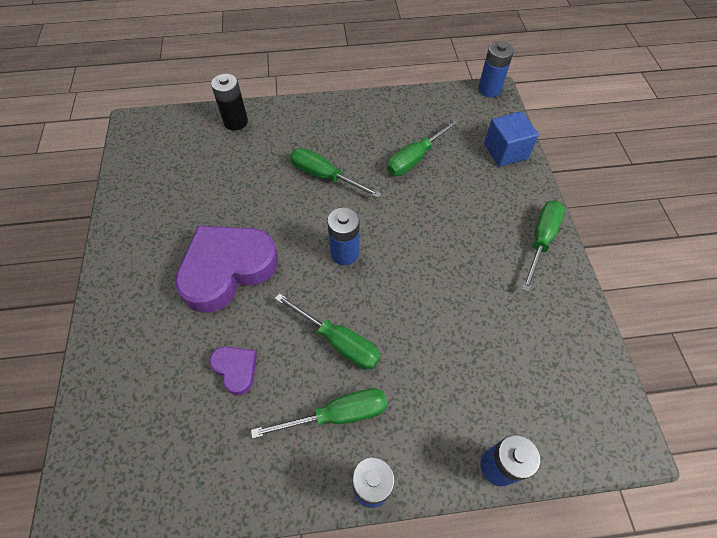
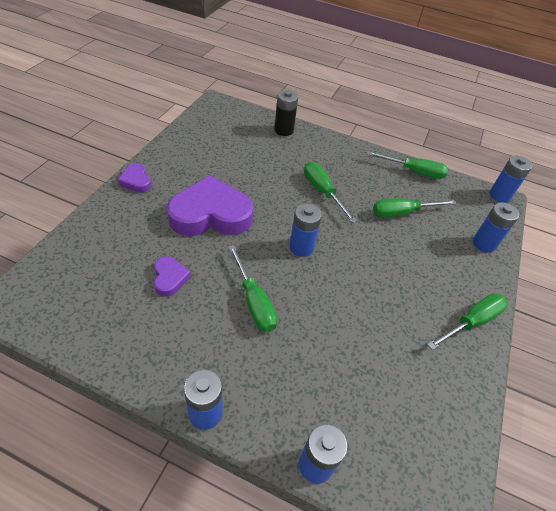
camera: 25 degrees right, 10 degrees down
(113, 276) = (136, 181): none -> purple heart
(337, 415) = (217, 349): green screwdriver -> green screwdriver (414, 172)
(505, 151) = (484, 244): blue cube -> blue battery

